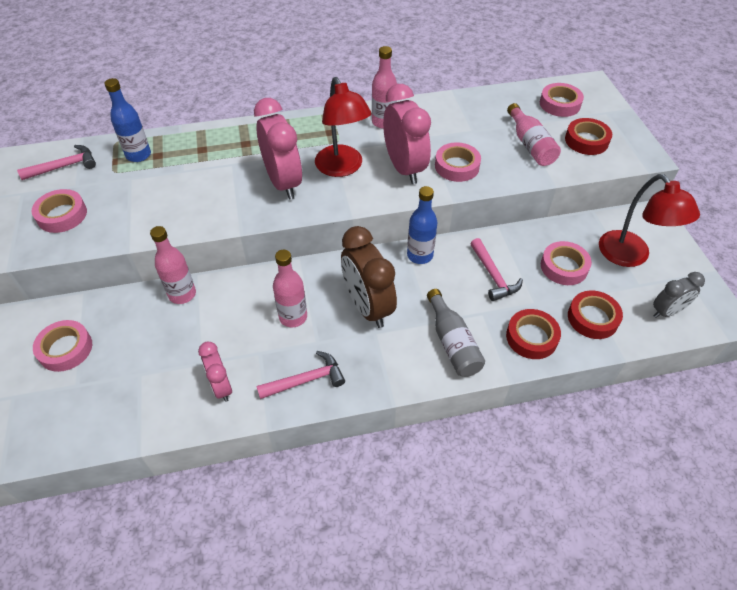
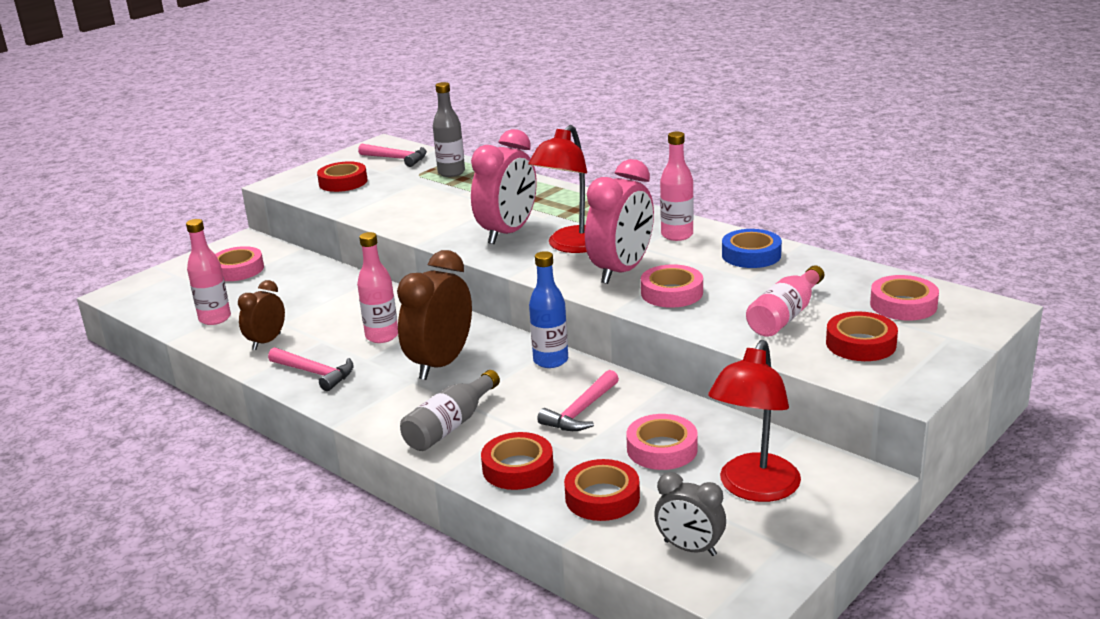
camera: 55 degrees right, 25 degrees down
(62, 215) = (343, 182): pink tape -> red tape
(138, 155) = (451, 172): blue bottle -> grey bottle
(182, 294) = (347, 282): pink bottle -> pink bottle (215, 318)
(221, 387) = (266, 341): pink clock -> brown clock
(444, 113) = (751, 255): none -> blue tape

